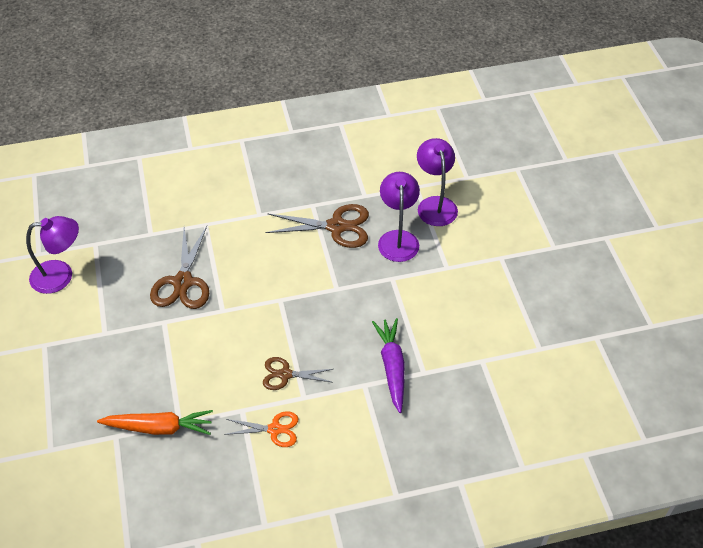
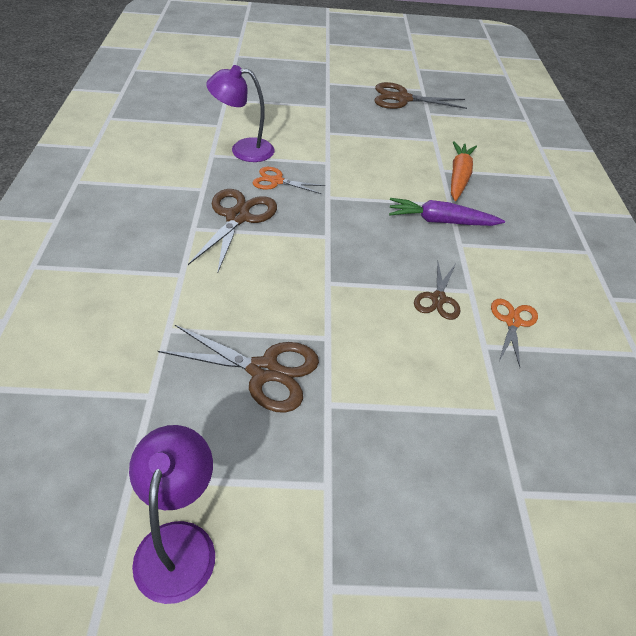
camera: 80 degrees left, 5 degrees down
(159, 427) = (507, 436): orange carrot -> orange carrot (459, 177)
(398, 238) = (276, 181): purple lamp -> orange scissors
(614, 309) = (402, 99): none -> brown scissors

